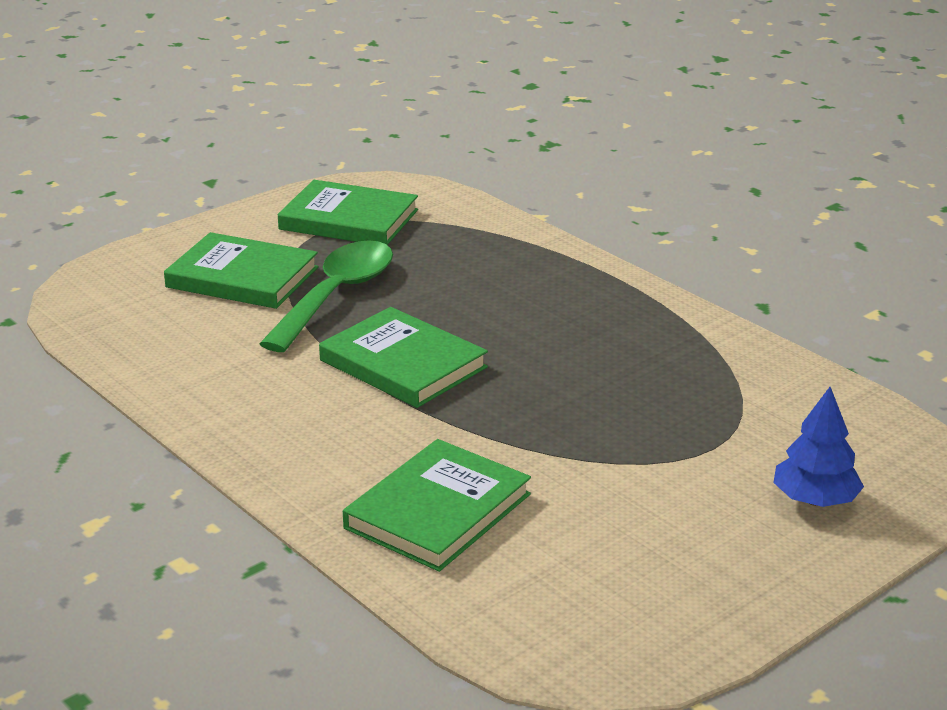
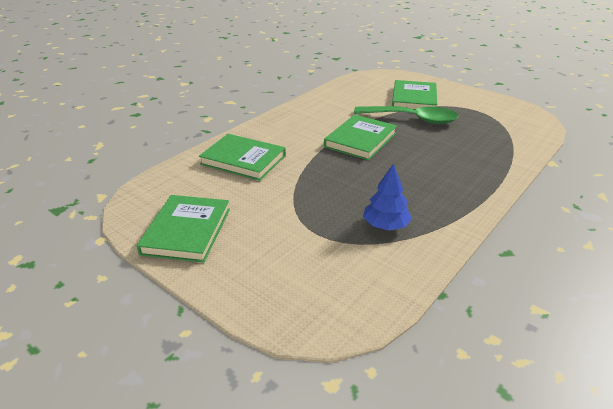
camera: 80 degrees right, 5 degrees up
(349, 219) = (489, 113): green book -> green book (187, 231)
(815, 500) = (271, 273): blue tree -> blue tree (385, 225)

